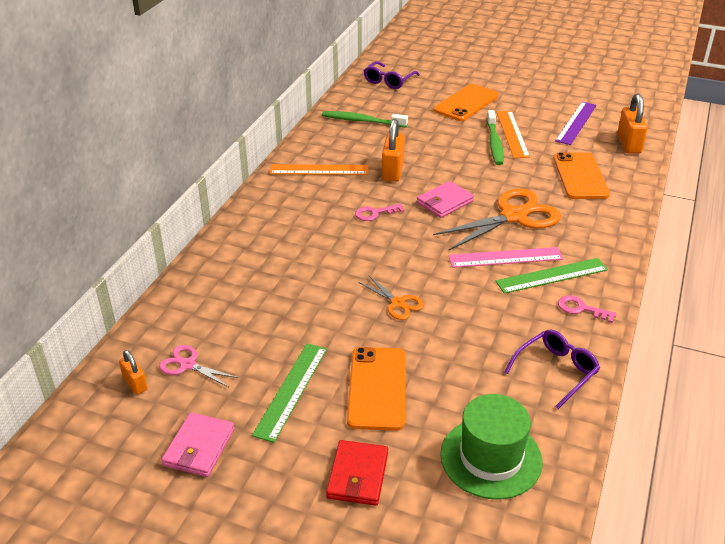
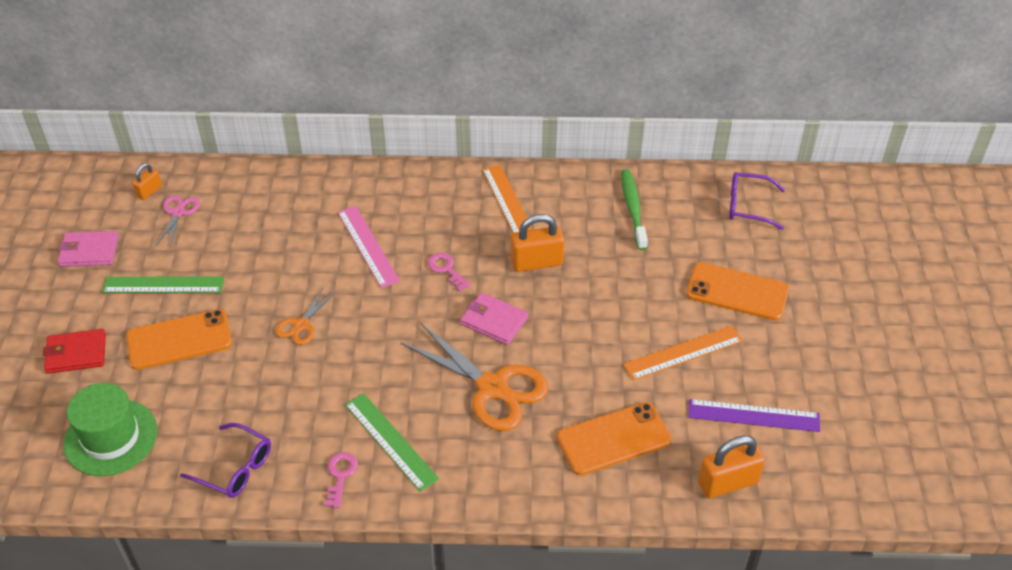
camera: 70 degrees right, 10 degrees up
(494, 143) = (649, 339): green toothbrush -> none
(505, 258) = (408, 394): pink ruler -> pink ruler (367, 246)

